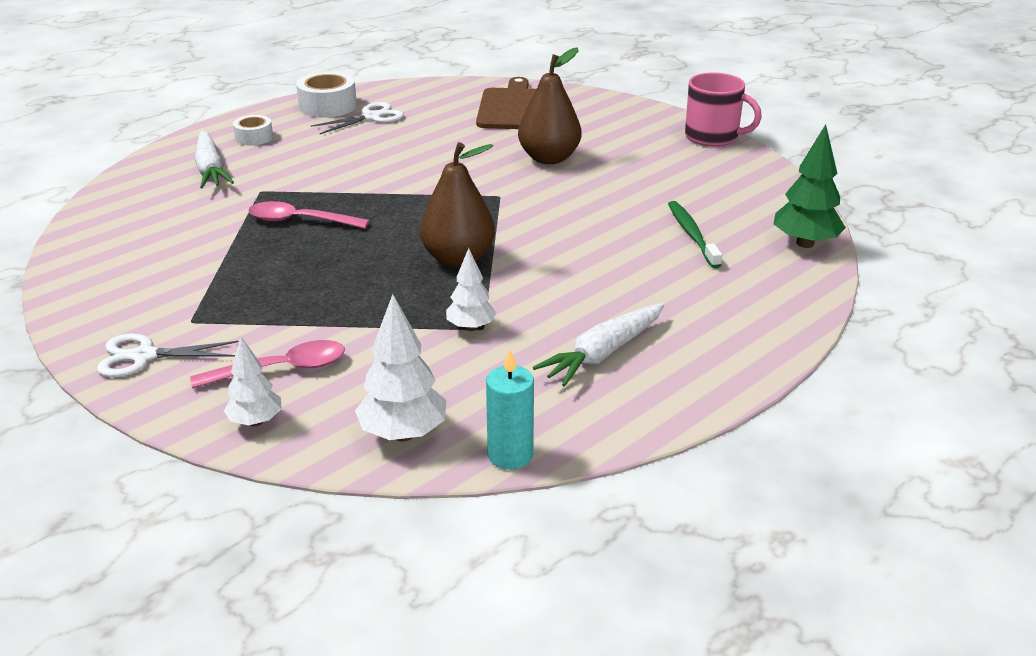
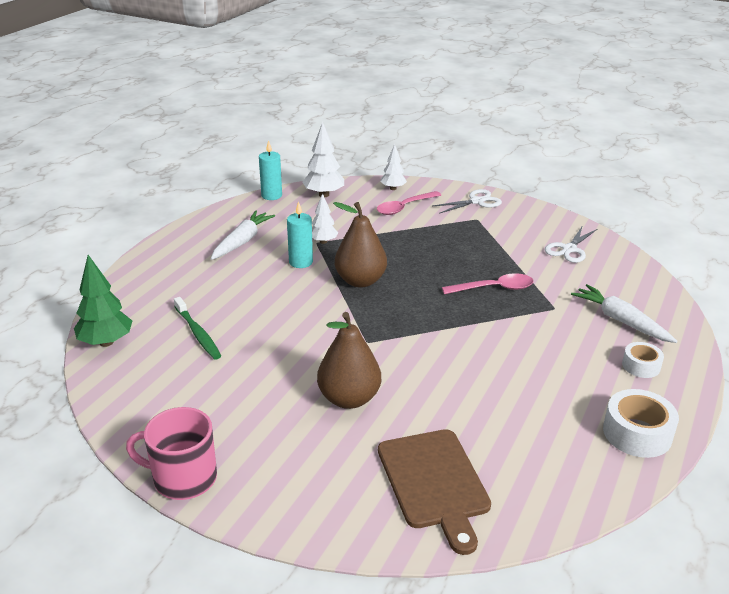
camera: 160 degrees right, 0 degrees up
(372, 117) = (571, 424): white scissors -> white scissors (569, 249)
(525, 300) = (300, 262): none -> turquoise candle

